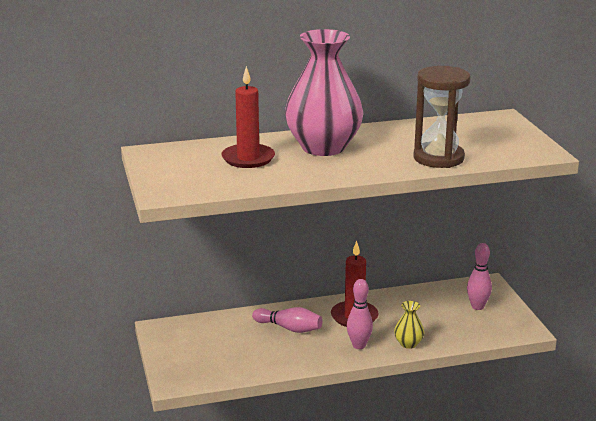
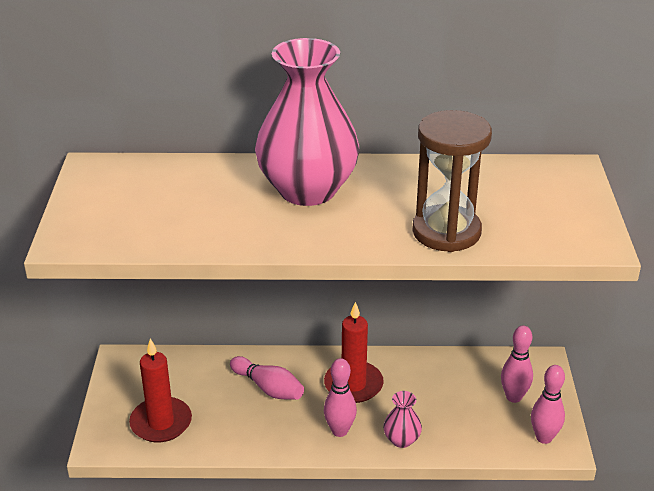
camera: 15 degrees right, 10 degrees up
(248, 158) = (203, 196): red candle -> red candle (161, 422)
(408, 344) = (401, 440): yellow vase -> pink vase
(511, 327) = (544, 437): none -> pink bowling pin

